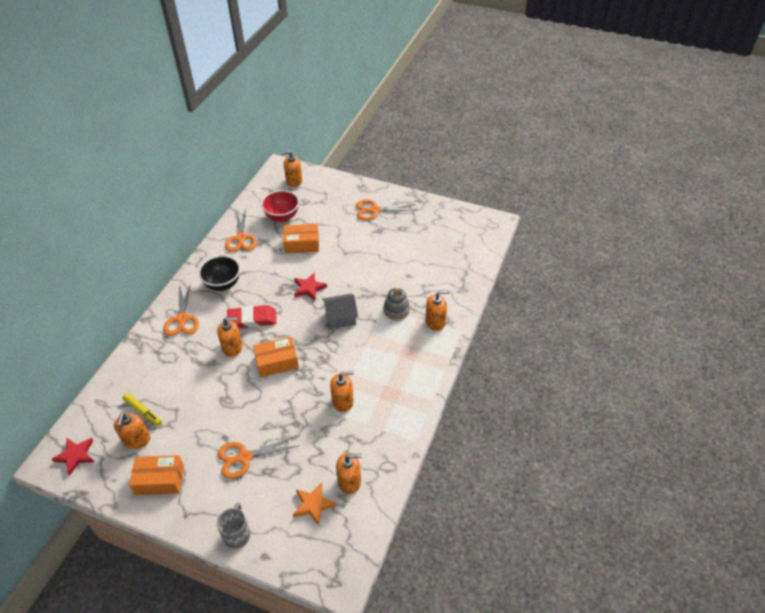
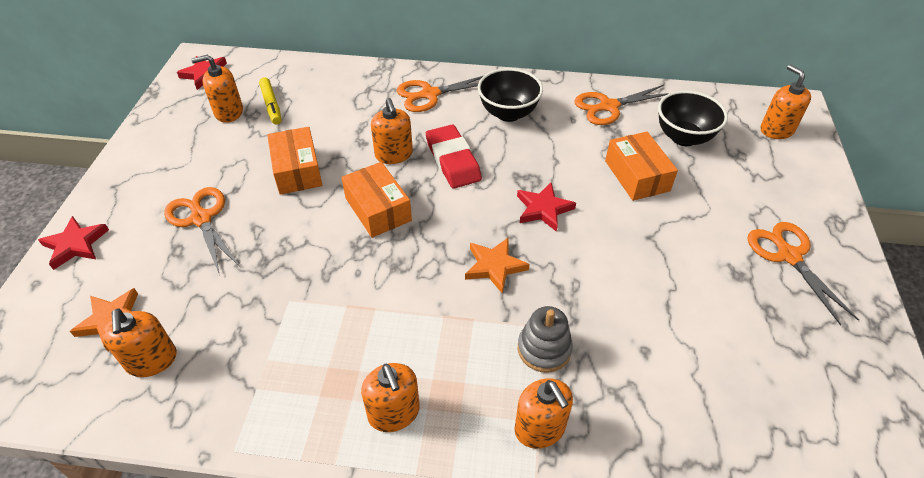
camera: 75 degrees right, 0 degrees up
(143, 412) = (271, 105): yellow marker -> yellow marker turned 45 degrees counterclockwise
(159, 480) = (168, 148): orange box -> orange box (297, 170)
(237, 534) = (75, 244): grey mug -> red star
(282, 217) = (683, 137): red bowl -> black bowl
(340, 317) = (494, 266): grey house -> orange star
(343, 401) = (313, 313): orange soap dispenser -> orange soap dispenser (394, 413)

